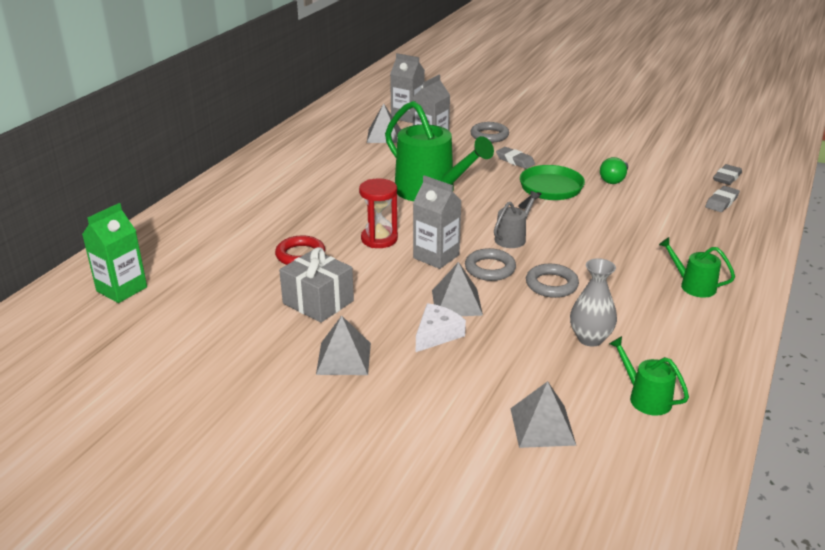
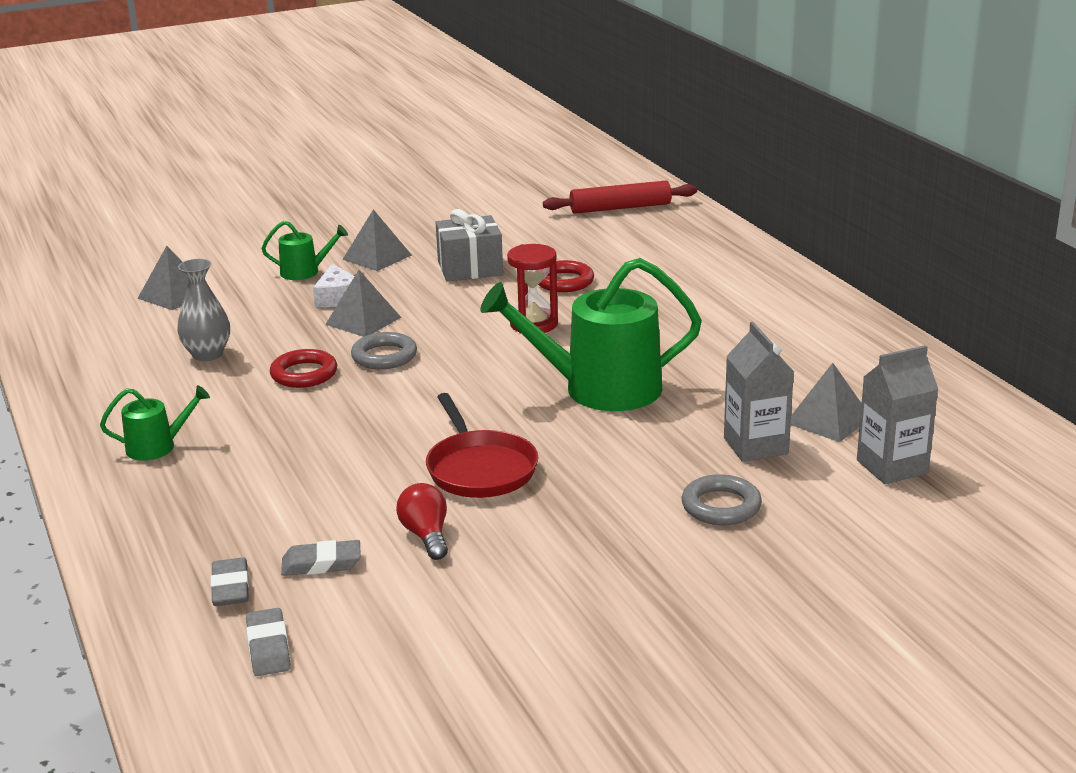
camera: 130 degrees right, 5 degrees down
(122, 289) = (620, 208): green carton -> red rolling pin
(436, 256) = (452, 339): grey carton -> none
(512, 238) = (415, 392): grey watering can -> none
(515, 161) = (601, 485): grey eraser -> grey eraser (321, 563)
(549, 190) = (480, 469): green pan -> red pan
(551, 284) = (304, 374): grey ring -> red ring
(614, 180) = (426, 535): green light bulb -> red light bulb
(645, 398) = (113, 342): green watering can -> green watering can (304, 272)

